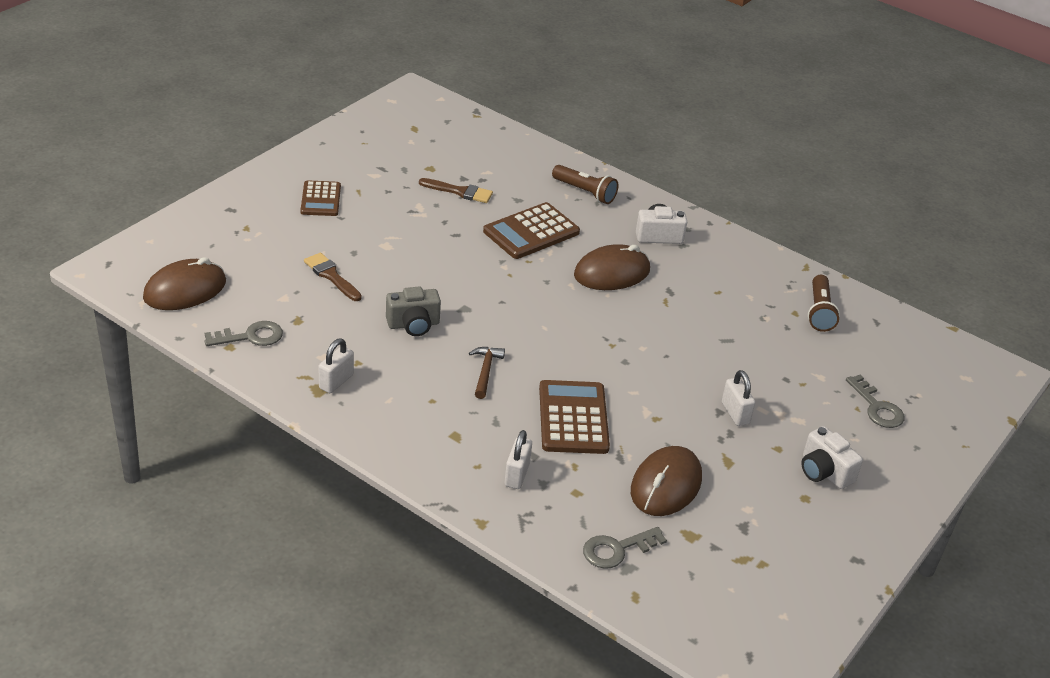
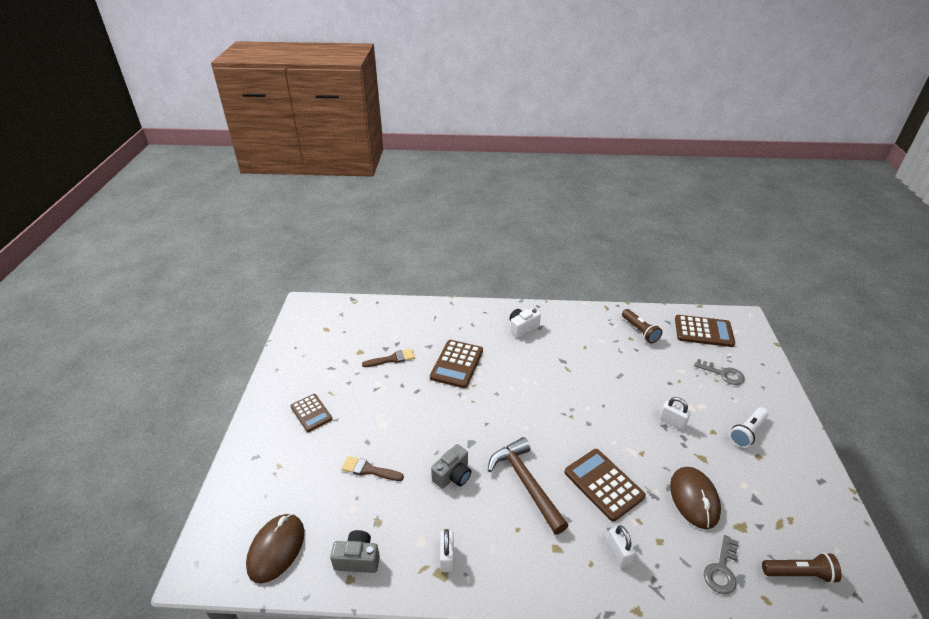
camera: 30 degrees left, 0 degrees up
(251, 337) = (358, 559): grey key -> grey camera
(485, 371) = (525, 483): brown hammer -> brown hammer, size x2.00
(585, 192) = (460, 321): brown flashlight -> brown flashlight (799, 573)
(612, 273) = (524, 366): brown mouse -> none
(824, 472) = (747, 432): white camera -> white flashlight
(915, 355) = (703, 331): none -> brown calculator

